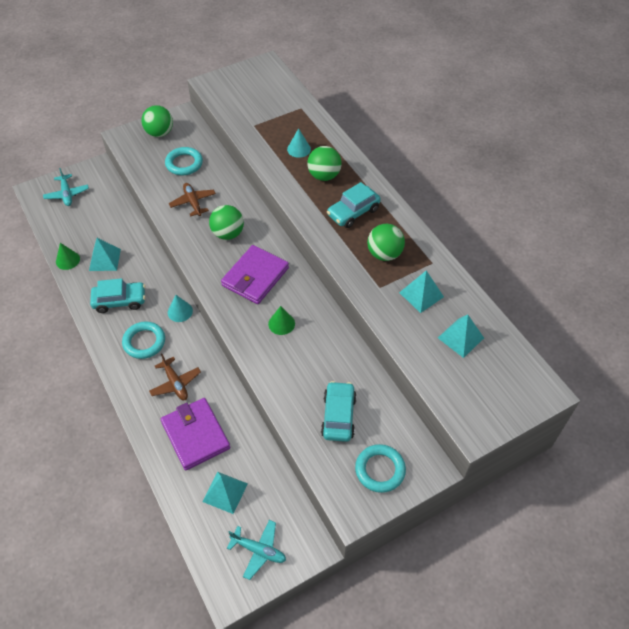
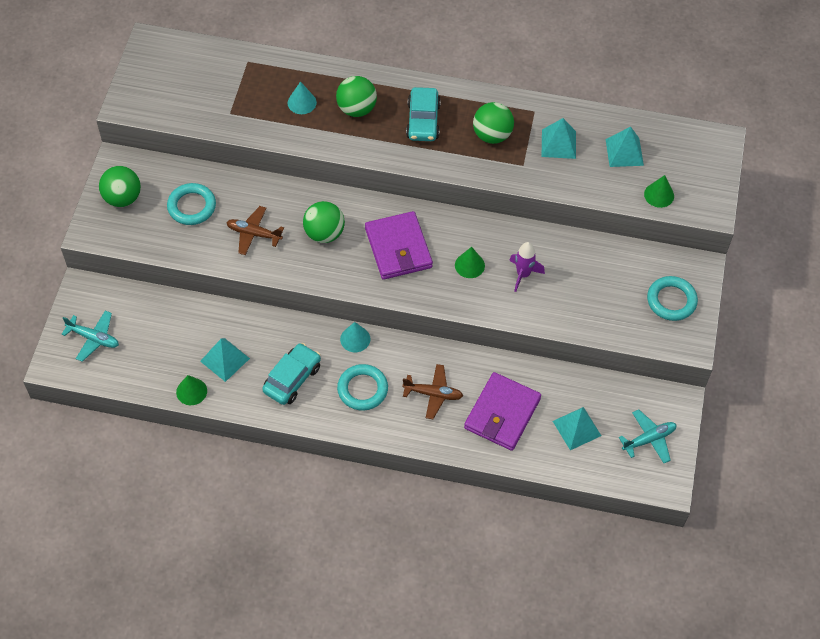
camera: 50 degrees left, 5 degrees up
(195, 435) = (502, 413): purple wallet -> purple wallet turned 75 degrees counterclockwise
(305, 359) = (523, 274): none -> purple rocket
(338, 416) = (599, 292): turquoise car -> none
(448, 386) = (659, 195): none -> green cone

